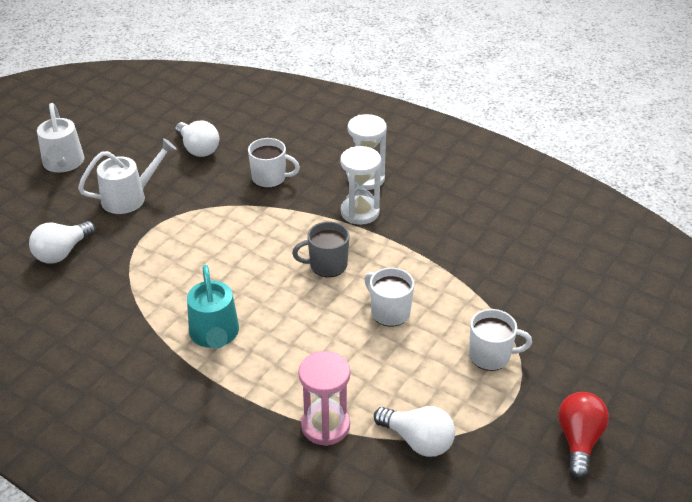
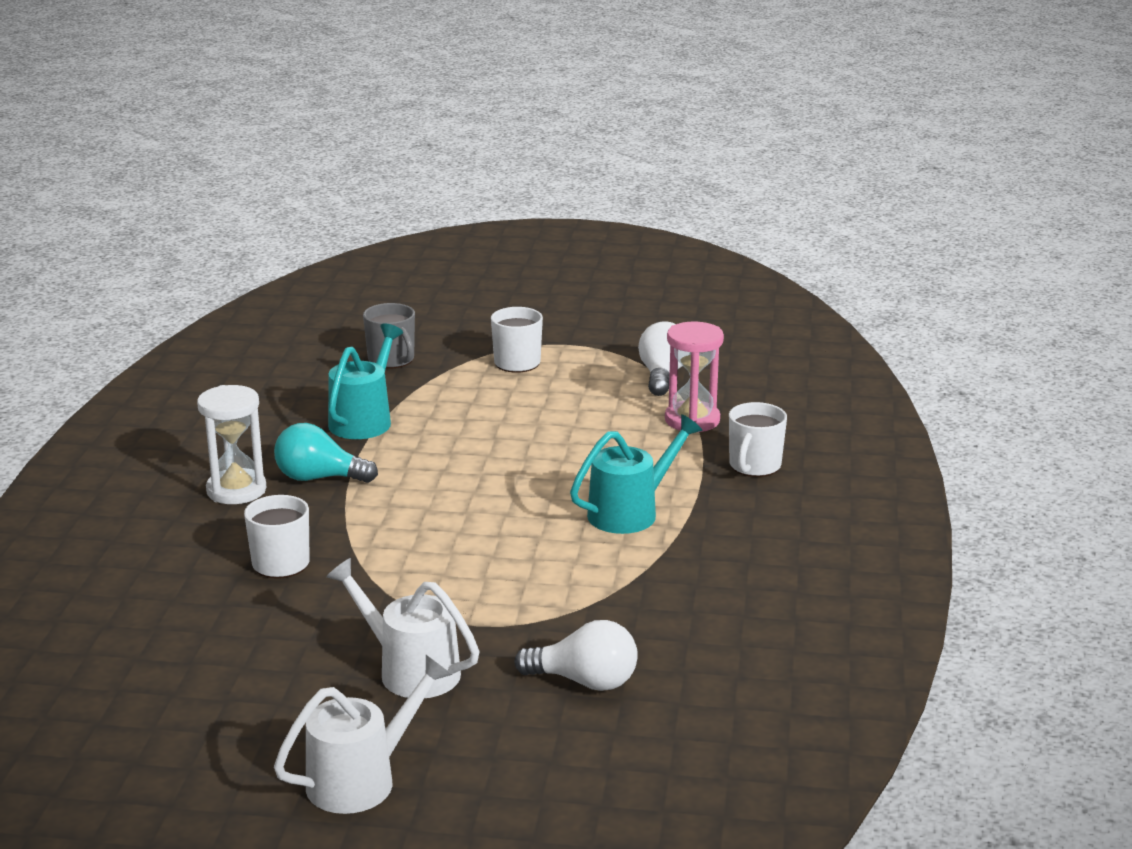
camera: 115 degrees left, 15 degrees down
(198, 149) = (234, 651): white light bulb -> none
(327, 265) = (446, 475): grey mug -> grey mug (392, 360)
(360, 212) = (319, 478): white hourglass -> turquoise light bulb
(389, 312) = (497, 422): white mug -> white mug (754, 466)
(432, 250) = (364, 419): none -> turquoise watering can
(578, 441) = (589, 314): red light bulb -> none

